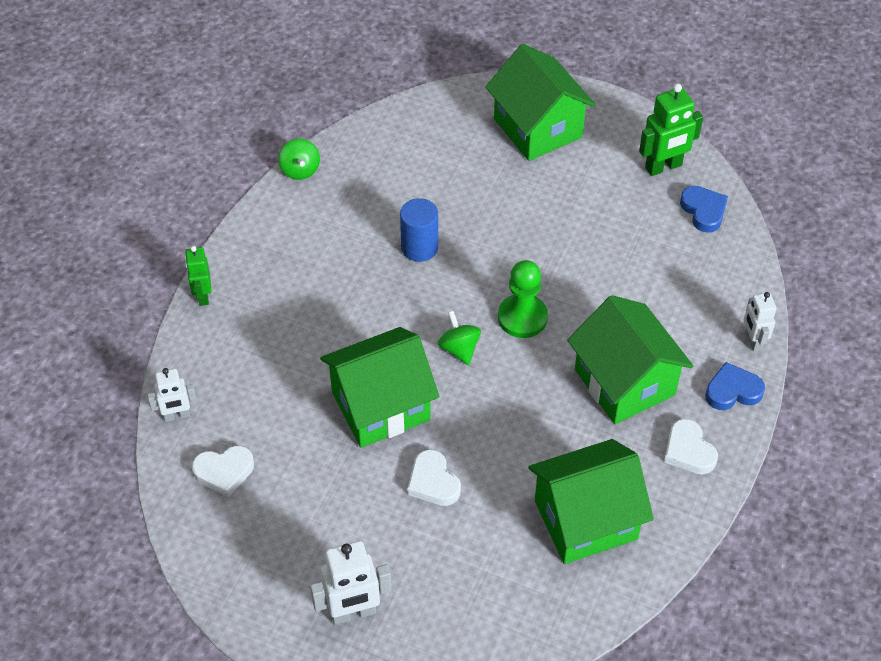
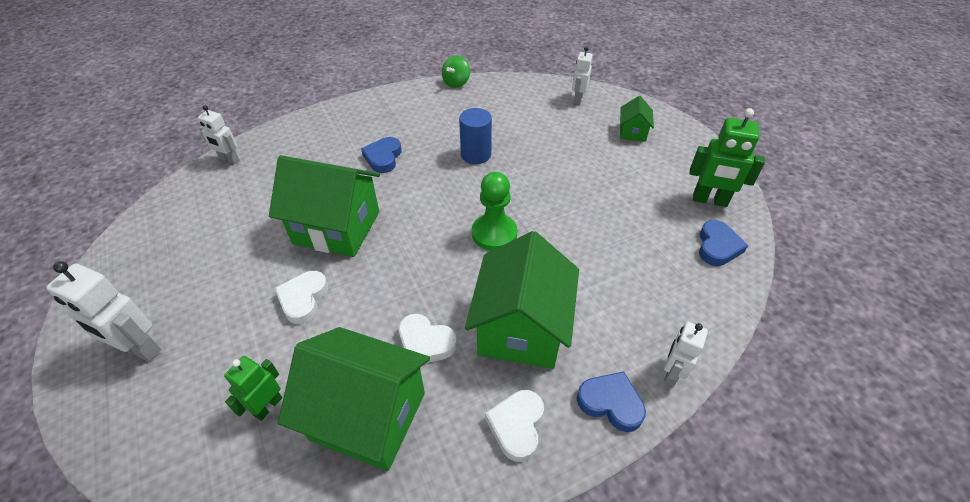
camera: 40 degrees right, 5 degrees down
(203, 296) = (326, 111): green robot -> green robot (268, 406)
(224, 472) = (206, 204): white heart -> white heart (425, 343)
(334, 309) = (383, 157): none -> blue heart
(448, 116) = (578, 99): none -> white robot
(459, 349) = (428, 226): green spinning top -> none
(537, 128) = (632, 132): green house -> green house, size x0.47

